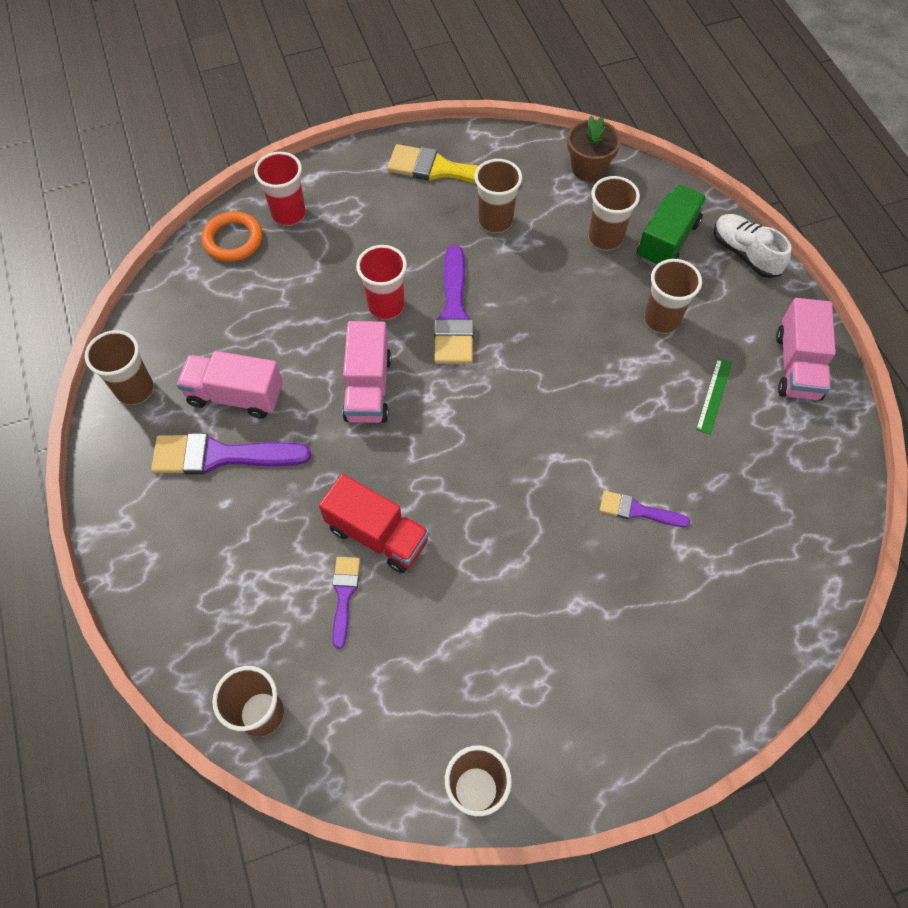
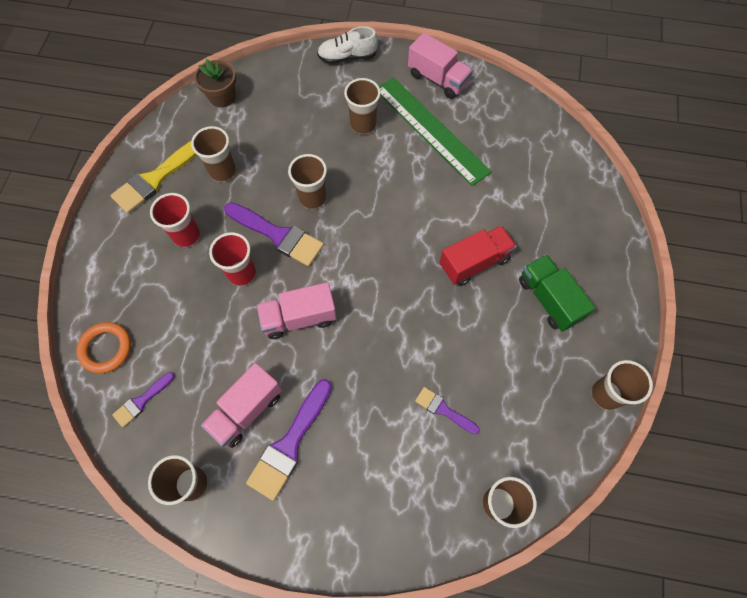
camera: 60 degrees left, 5 degrees up
(288, 214) = (113, 298): red cup -> red cup (186, 235)
(368, 388) = (299, 318): pink truck -> pink truck turned 135 degrees clockwise
(377, 535) = (412, 367): red truck -> red truck (474, 262)
(605, 238) = (283, 119): brown cup -> brown cup (312, 198)
(637, 511) = (481, 211): purple brush -> purple brush (142, 401)
(667, 240) = (309, 88): green truck -> green truck (549, 299)
(714, 395) = (431, 129): green ruler -> green ruler, size x2.49

